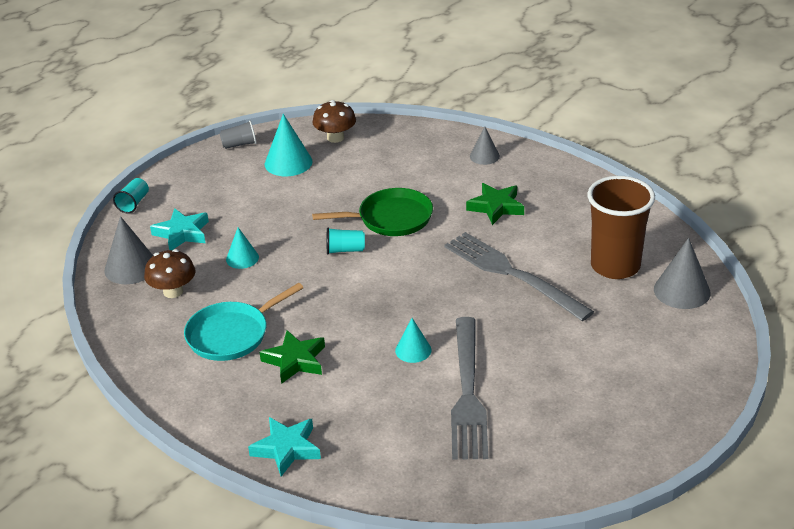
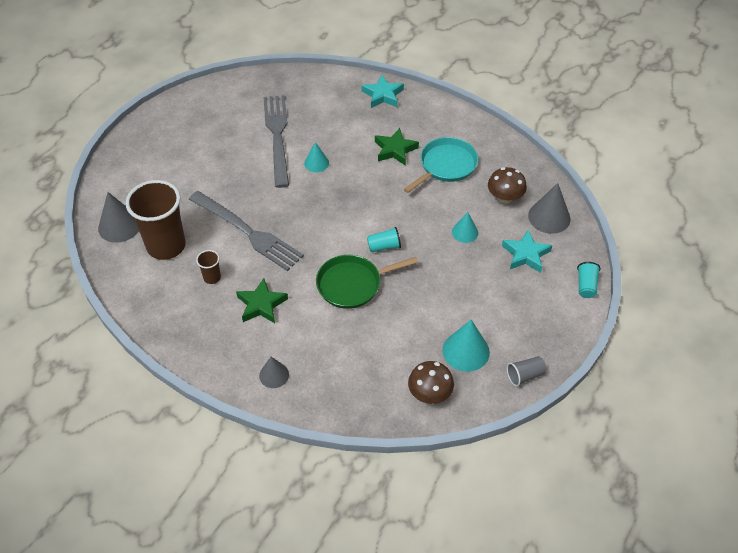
camera: 170 degrees right, 15 degrees up
(554, 233) = (212, 277): none -> brown cup

